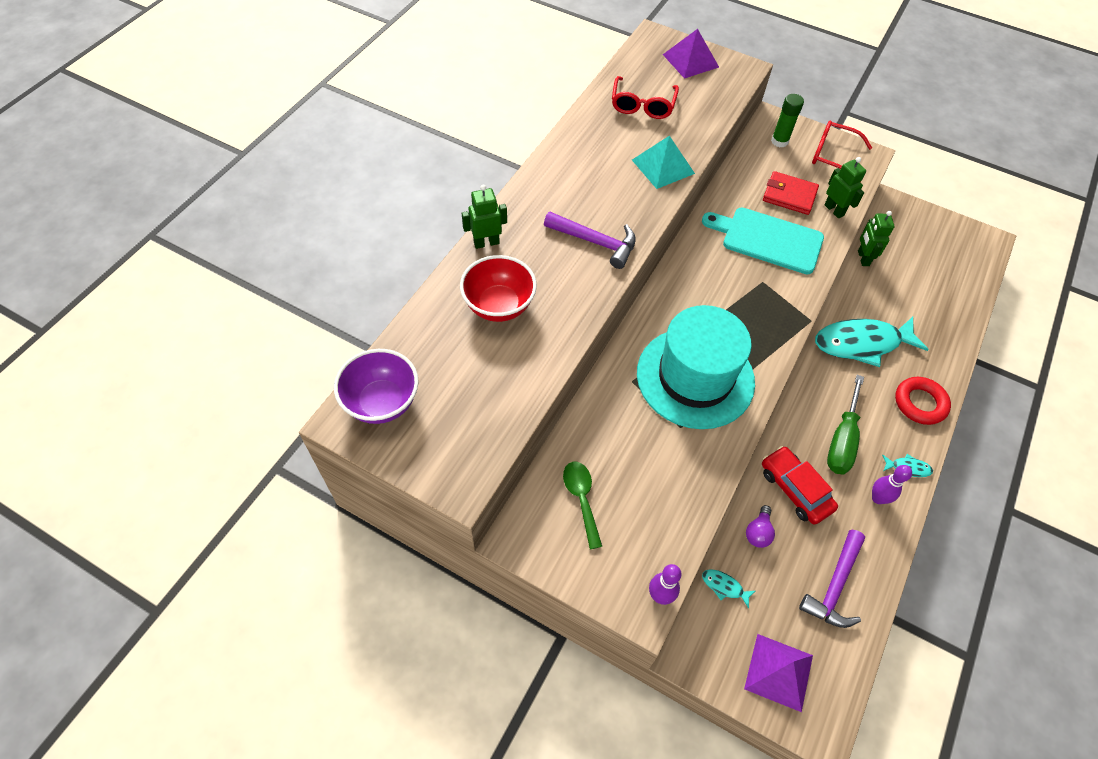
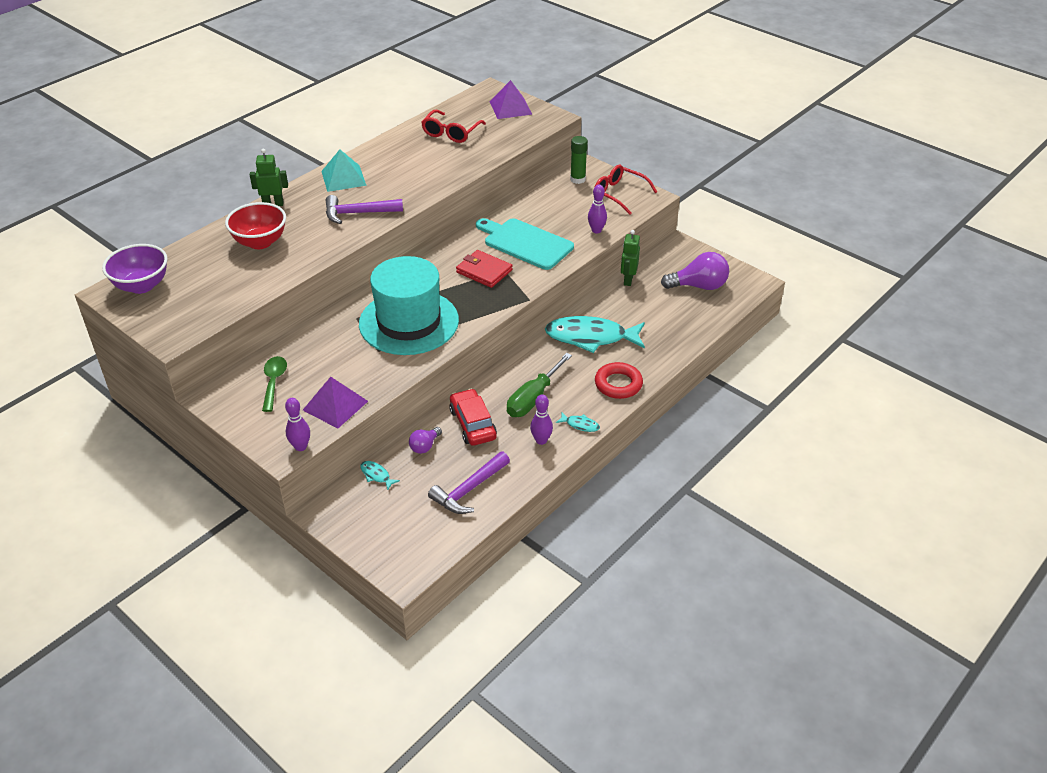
camera: 15 degrees right, 15 degrees down
(595, 242) = (358, 213): purple hammer -> purple hammer turned 135 degrees clockwise
(663, 166) = (443, 173): turquoise pyramid -> turquoise pyramid (343, 178)
(779, 671) = (390, 534): purple pyramid -> purple pyramid (335, 405)
(789, 195) = (563, 216): red wallet -> red wallet (484, 271)
(834, 210) = (596, 230): green robot -> purple bowling pin
(937, 255) = (699, 286): none -> purple light bulb

